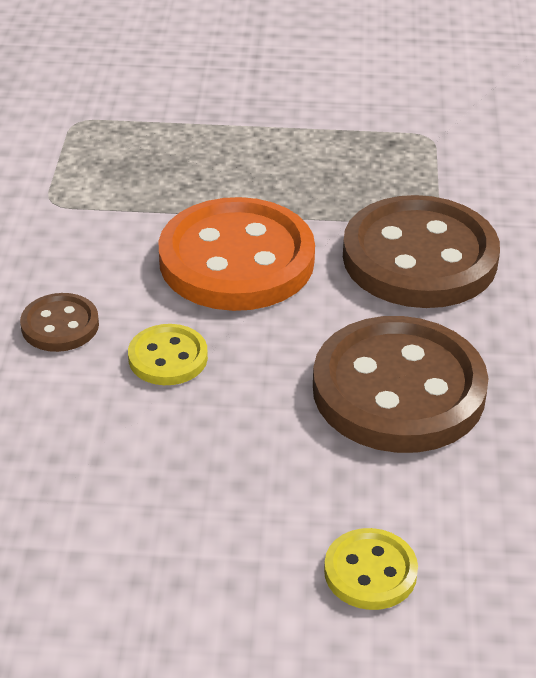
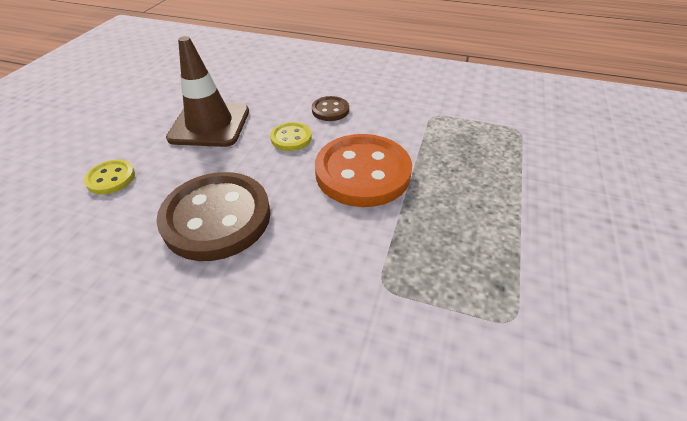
camera: 105 degrees right, 5 degrees up
(153, 490) = (209, 125): none -> brown traffic cone
(419, 257) = (337, 263): brown button -> none

